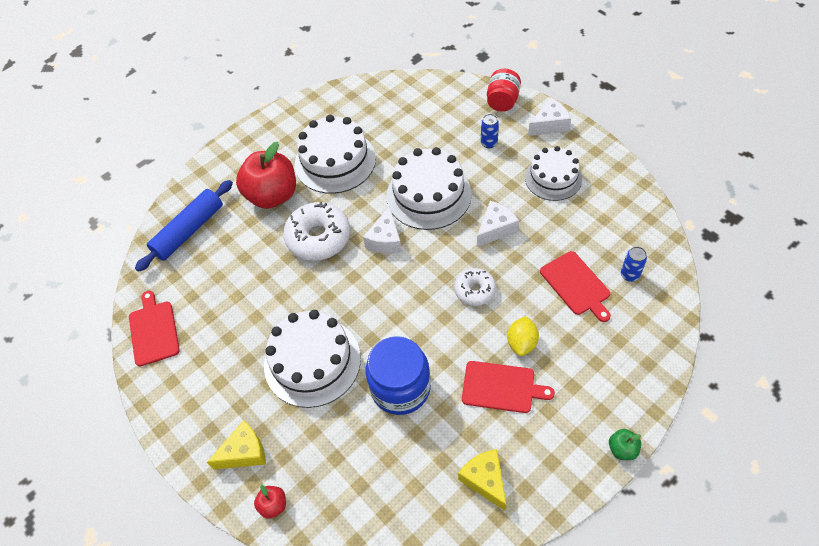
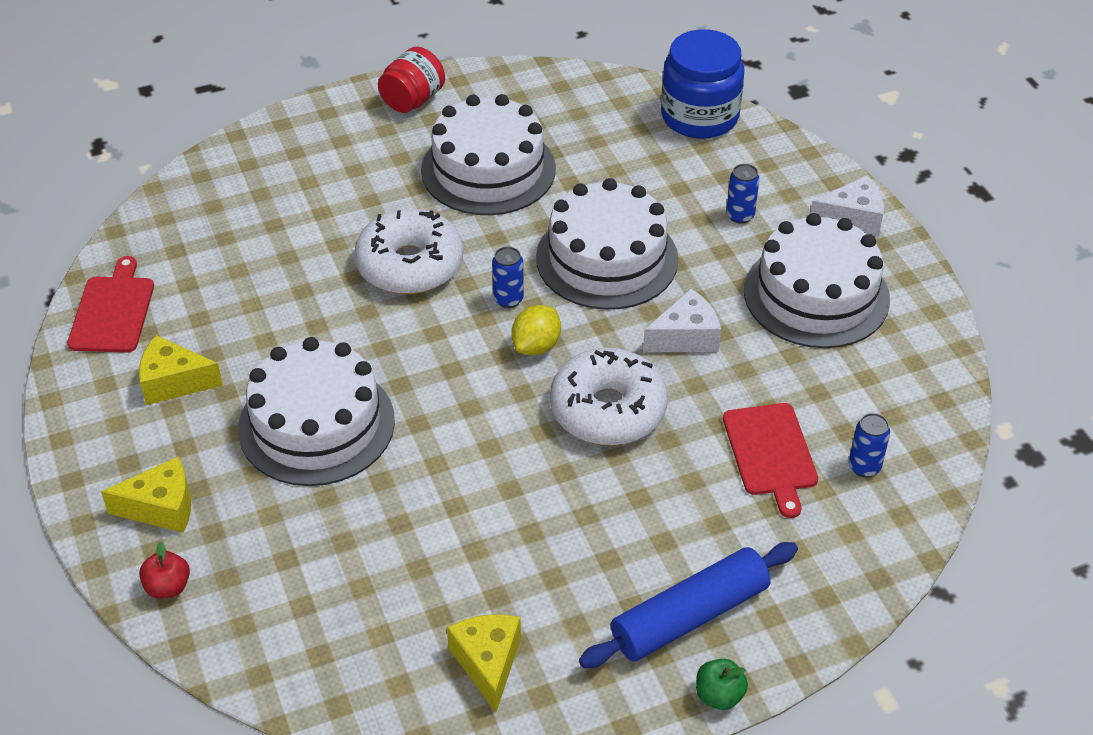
camera: 15 degrees right, 10 degrees down
(189, 231) = (227, 197): blue rolling pin -> blue rolling pin (689, 616)
(213, 365) = (174, 382): none -> yellow cheese
(272, 195) = (371, 188): red apple -> none
(385, 240) = (508, 299): white cheese -> blue can
(400, 388) = (427, 501): blue jar -> blue jar (699, 116)
(475, 290) = (608, 410): white donut -> white donut, size x1.70
(501, 387) = (578, 551): red cutting board -> none
(502, 101) = (794, 163): red jar -> red jar (413, 100)
(522, 343) = (642, 503): yellow lemon -> yellow lemon (536, 346)
(553, 178) = (816, 295): white cake -> white cake, size x1.50

